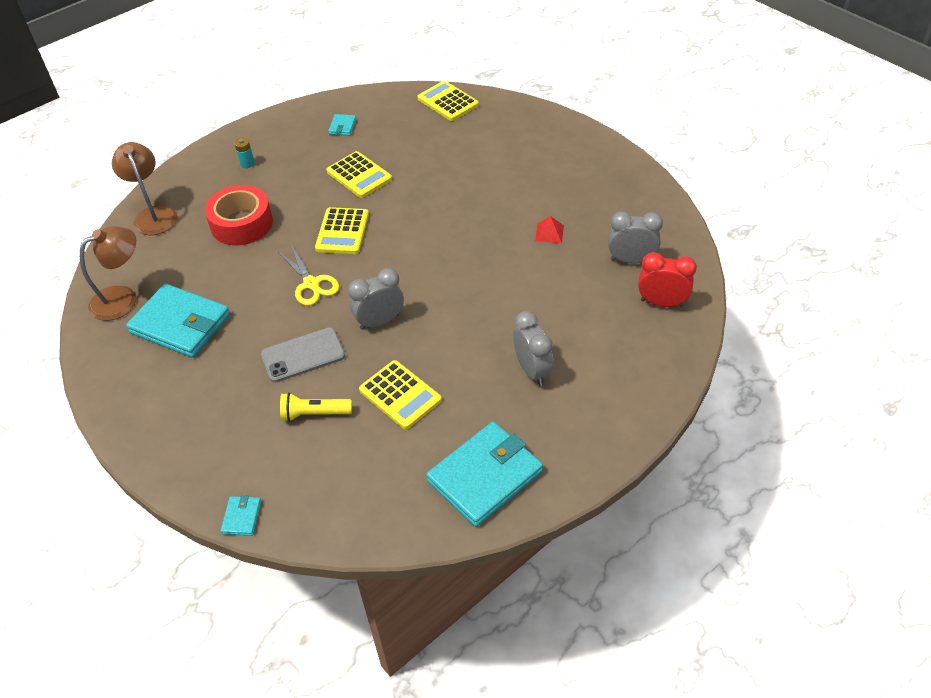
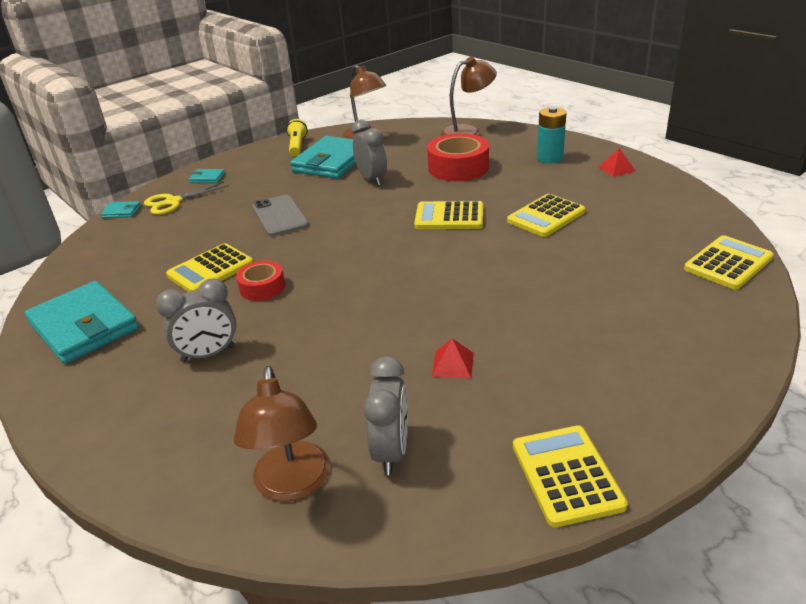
camera: 90 degrees right, 15 degrees down
(247, 163) = (550, 158): turquoise battery -> turquoise battery, size x1.73
(286, 128) = (616, 169): none -> red pyramid
(311, 284) = (372, 209): yellow scissors -> yellow scissors (173, 202)
(314, 414) = (208, 229): yellow flashlight -> yellow flashlight (297, 146)
(342, 126) = (634, 198): turquoise wallet -> turquoise wallet (207, 178)
(379, 321) = (312, 250): grey clock -> grey clock (372, 179)
(438, 350) = (262, 287): none -> red tape
(643, 192) = (566, 475): none -> yellow calculator
(661, 303) = (292, 485): red clock -> brown lamp

